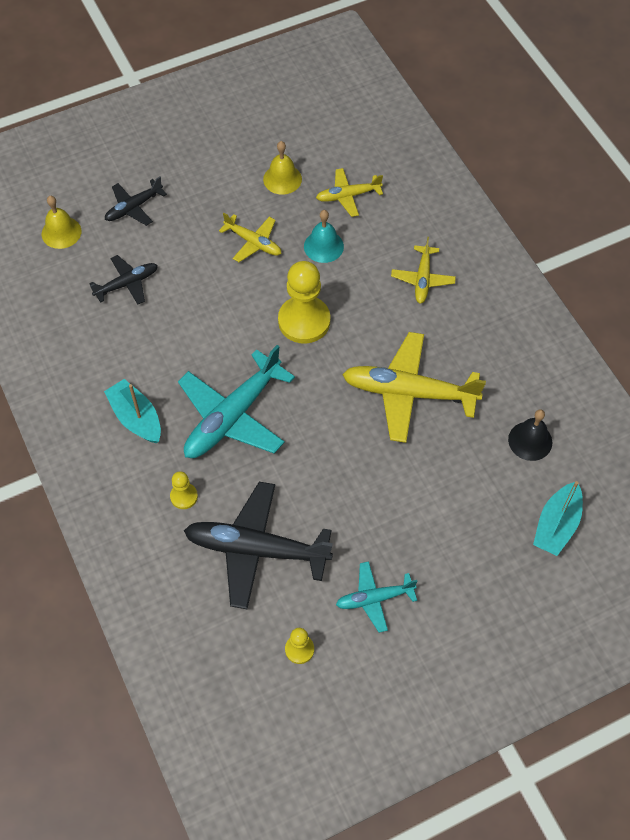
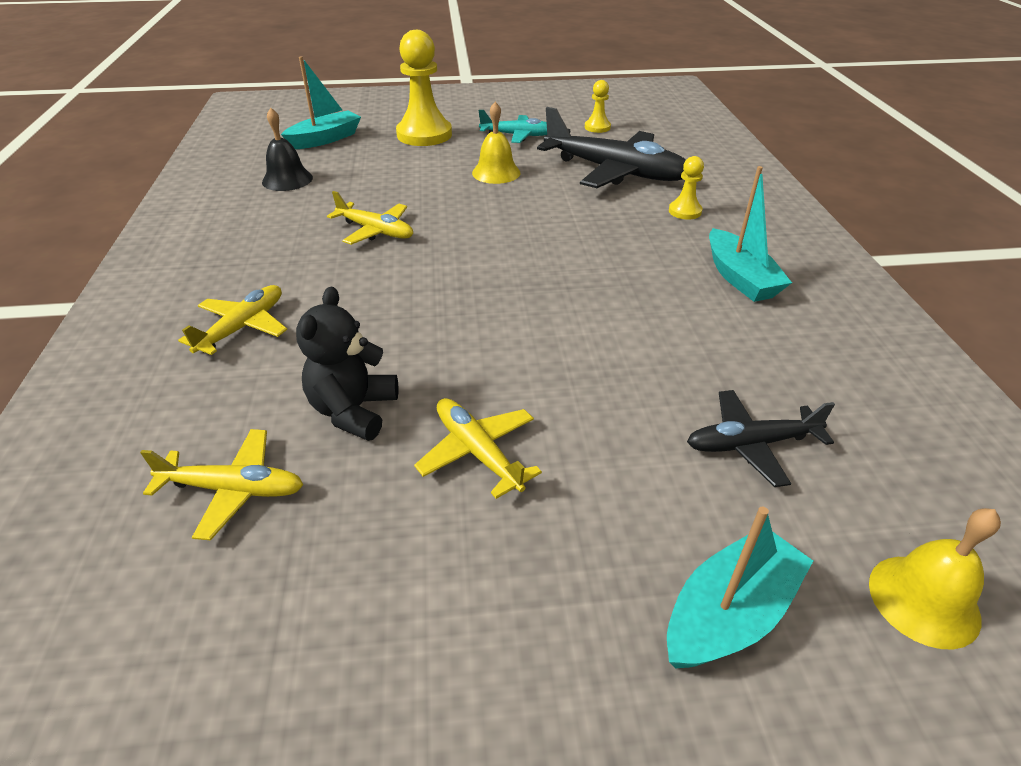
camera: 160 degrees left, 20 degrees down
(134, 207) = (729, 613): black plane -> turquoise boat
(233, 416) = (605, 255): turquoise plane -> none
(282, 179) = (338, 575): yellow bell -> yellow bell (496, 173)
(304, 321) = (457, 321): yellow pawn -> yellow pawn (424, 135)
(323, 246) = (353, 411): turquoise bell -> black teddy bear
(409, 393) = (375, 231): yellow plane -> yellow plane, size x0.54

